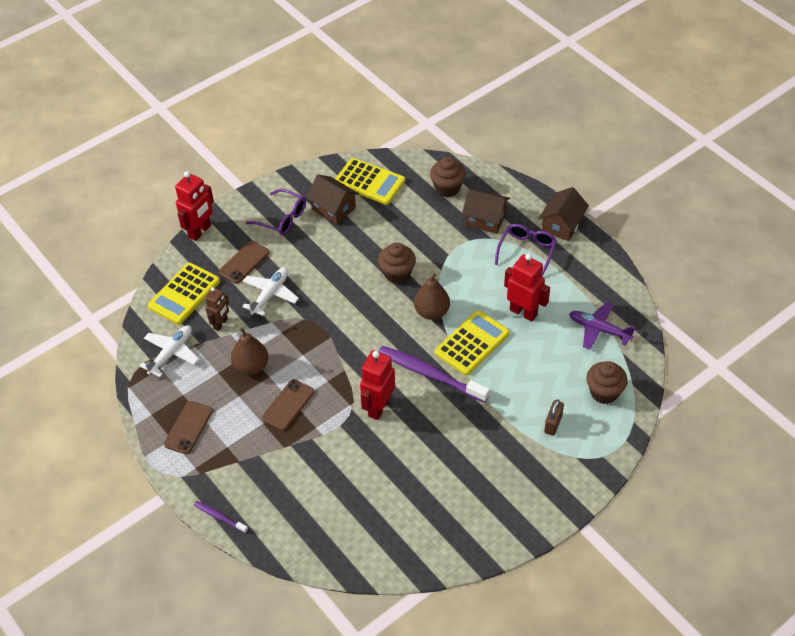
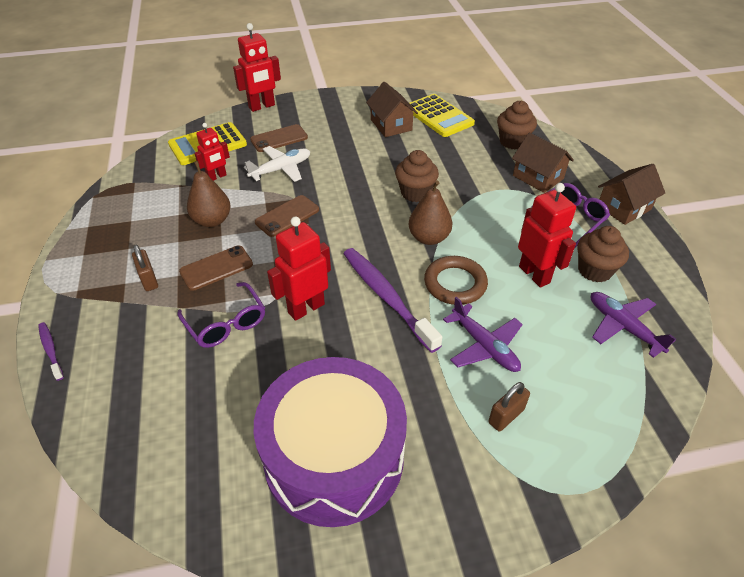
camera: 25 degrees right, 5 degrees down
(171, 353) = (154, 184): white plane -> none
(188, 427) = (107, 251): brown phone -> brown phone (287, 216)
(220, 324) = (217, 177): brown robot -> red robot
(243, 436) = (149, 279): none -> brown padlock
(282, 218) = (339, 118): purple glasses -> purple glasses (226, 323)
(464, 495) = (334, 457): none -> purple drum
(472, 343) = (455, 283): yellow calculator -> brown ring
(516, 382) = (484, 346): none -> purple plane
(604, 392) = (597, 405): brown cupcake -> brown cupcake (594, 270)

